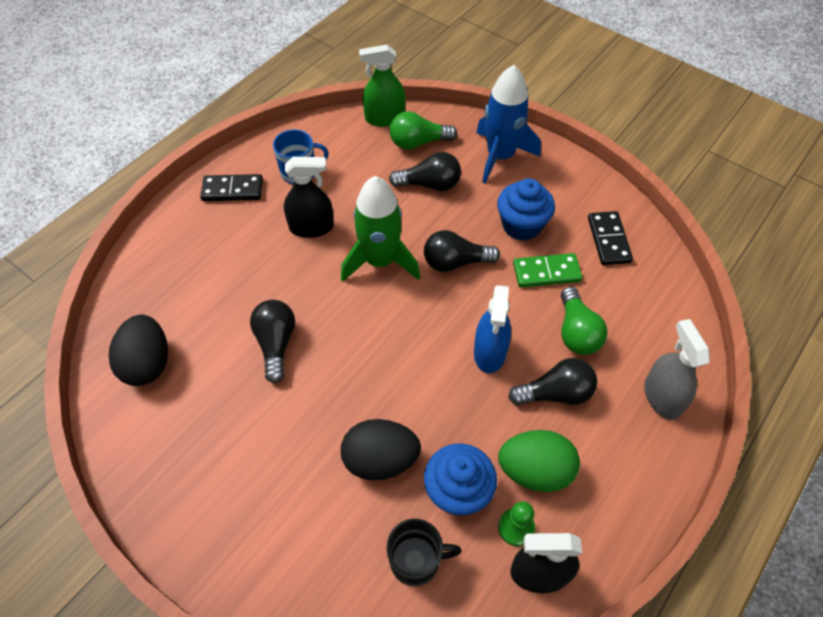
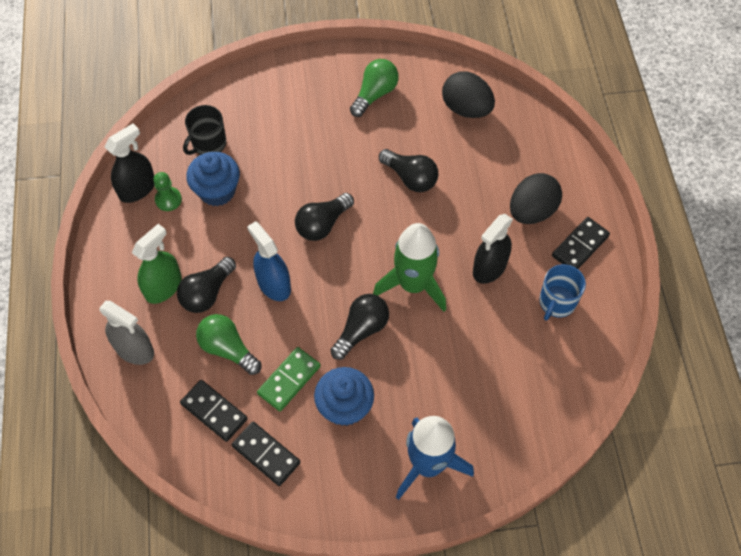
camera: 135 degrees right, 5 degrees up
(380, 460) = (276, 171): black egg -> black egg (532, 211)
(384, 118) = (563, 416): green spray bottle -> green spray bottle (163, 287)
(418, 142) = (507, 416): green light bulb -> green light bulb (375, 94)
(430, 184) = (452, 381): black light bulb -> black light bulb (322, 224)
(535, 471) = (182, 237): green egg -> none
(626, 296) = (214, 411): none -> black domino

